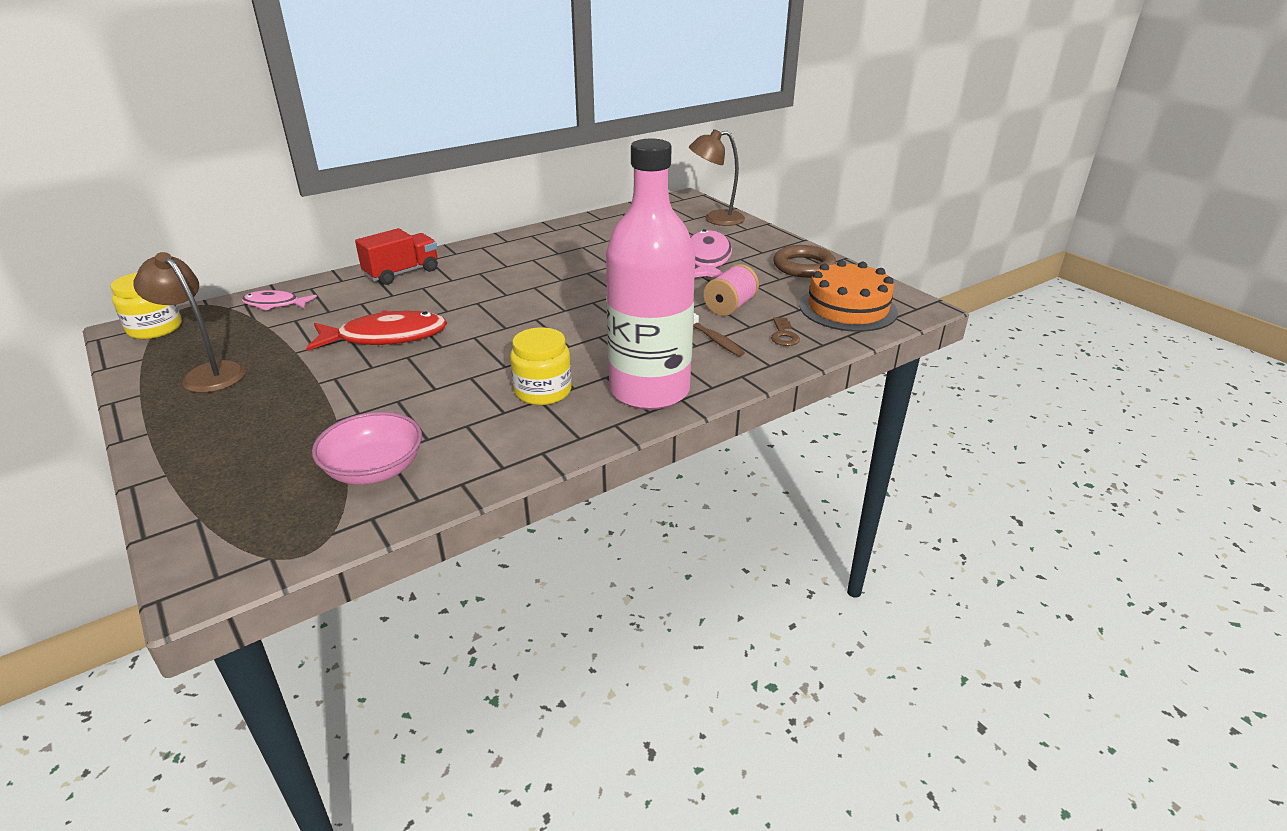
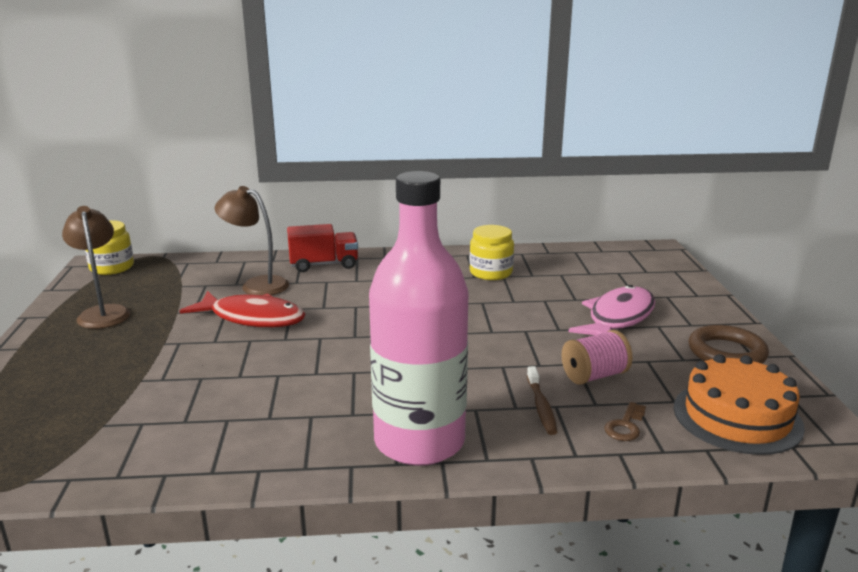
camera: 30 degrees right, 10 degrees down
(275, 304) = (206, 268): pink fish -> none
(374, 469) = (118, 435): pink bowl -> none
(543, 391) = (322, 409): yellow jar -> yellow jar (491, 273)
(715, 219) = (670, 277): brown lamp -> brown lamp (256, 285)

